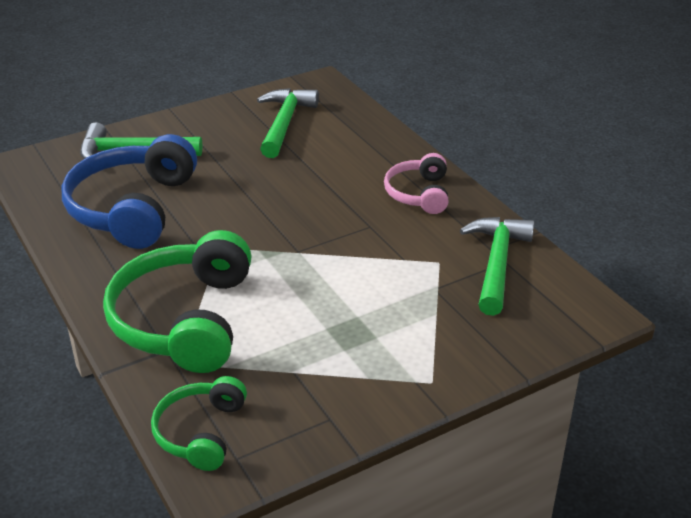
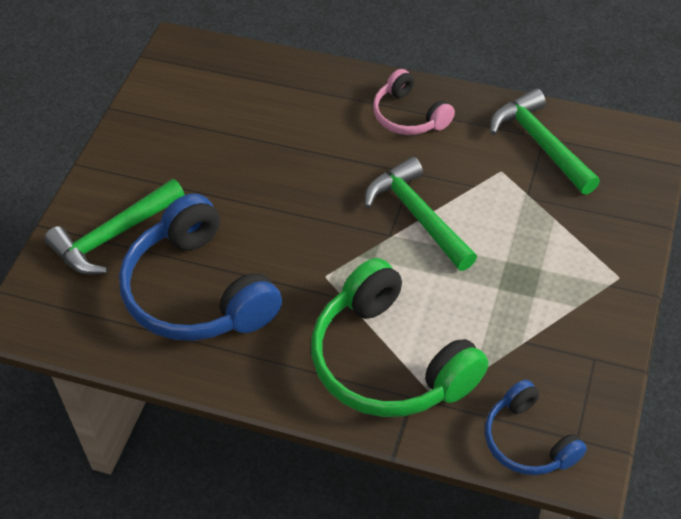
camera: 40 degrees left, 15 degrees up
(201, 432) = (528, 441): green headphones -> blue headphones
(284, 123) = (208, 113): green hammer -> green hammer (418, 216)

